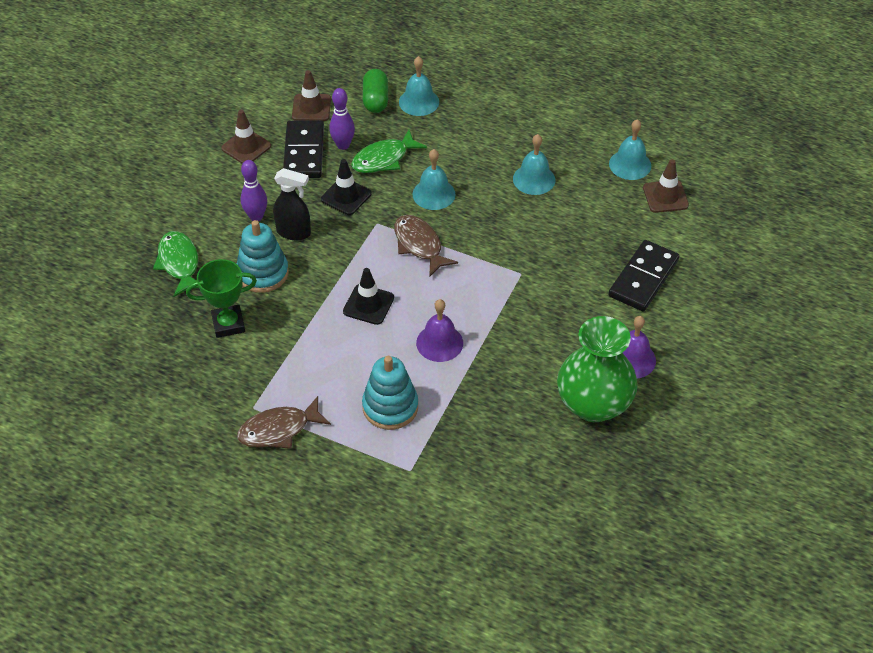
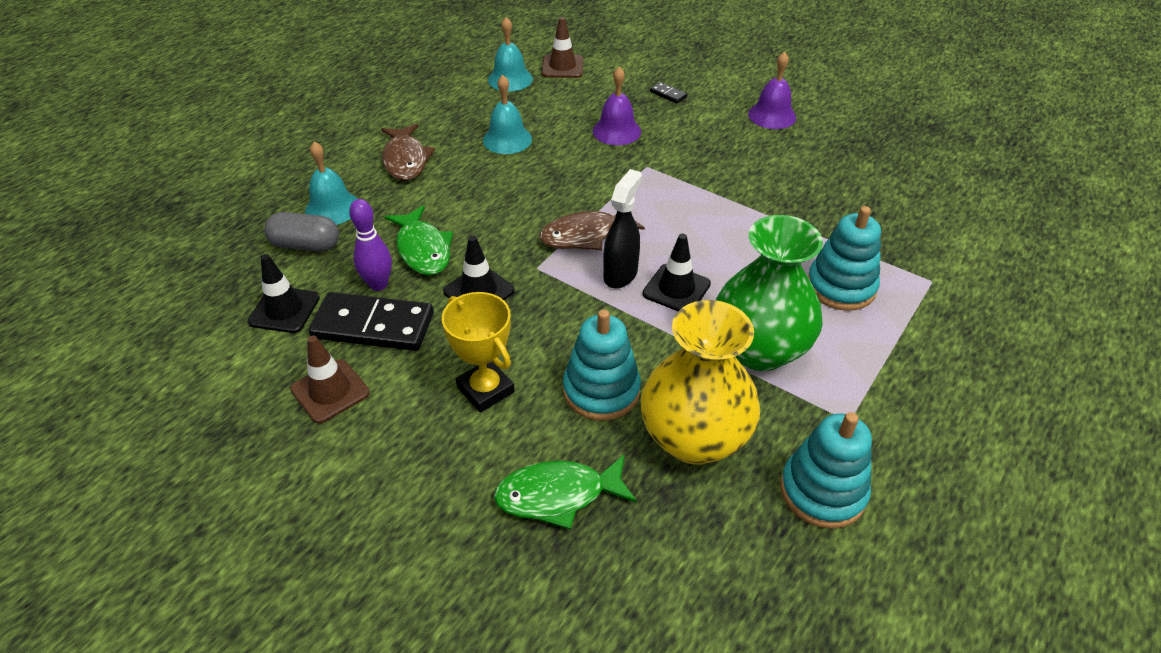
camera: 80 degrees left, 5 degrees down
(192, 391) = (822, 491): none -> turquoise stacking toy
(228, 324) = (694, 438): green trophy -> yellow vase
(256, 217) = (485, 390): purple bowling pin -> yellow trophy
(279, 430) = (885, 394): brown fish -> brown fish (406, 160)
(294, 232) = (530, 350): black spray bottle -> black spray bottle (621, 274)
(311, 108) = (284, 310): brown traffic cone -> black traffic cone
(375, 100) = (306, 245): green capsule -> grey capsule
(434, 194) = (503, 214): turquoise bell -> none
(439, 343) = (743, 237): purple bell -> purple bell (616, 131)
(593, 404) = (829, 145): green vase -> green vase (759, 349)
(643, 278) = (668, 94): black domino -> black domino, size x0.42

